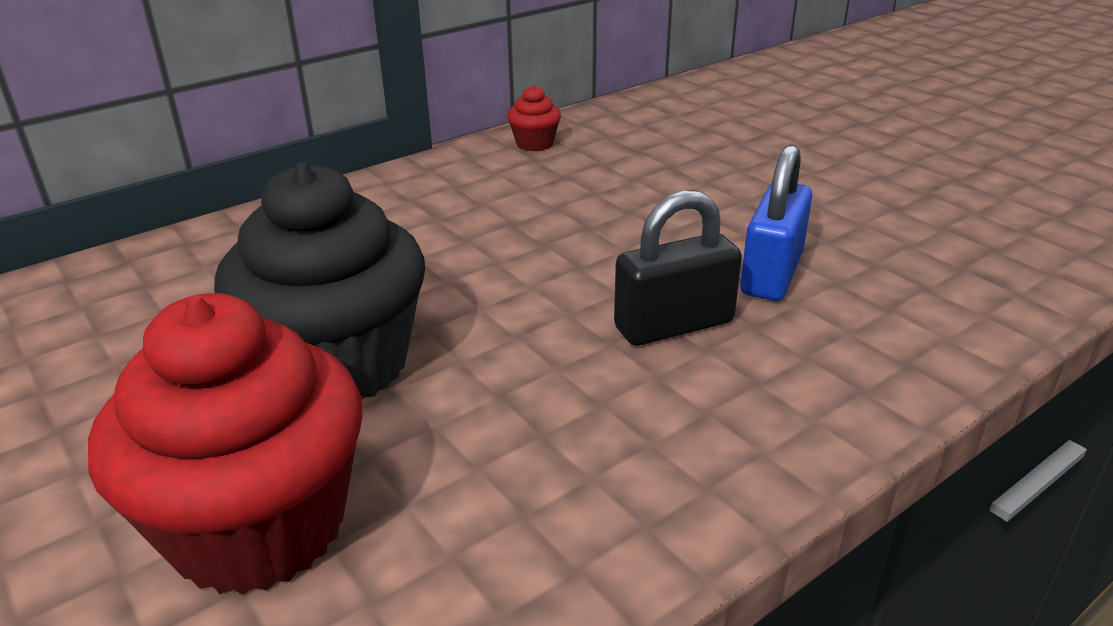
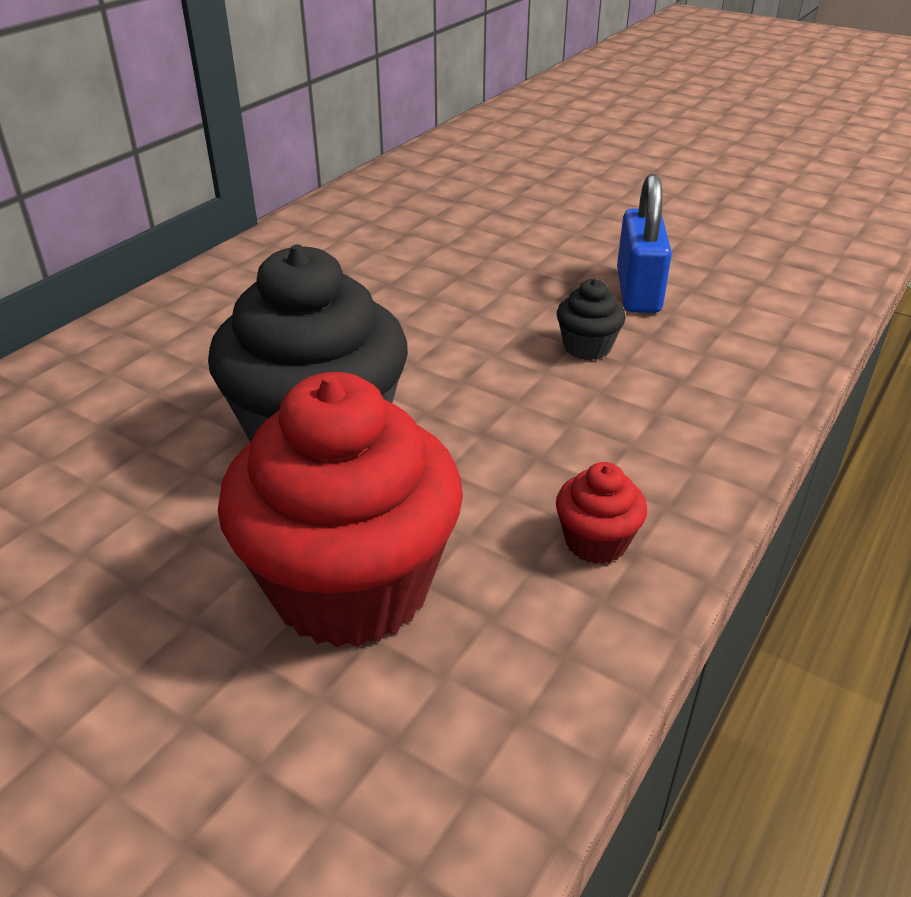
camera: 20 degrees left, 5 degrees up
(534, 144) = (357, 206): red cupcake -> red cupcake (596, 542)
(673, 325) = (587, 347): black padlock -> black cupcake

